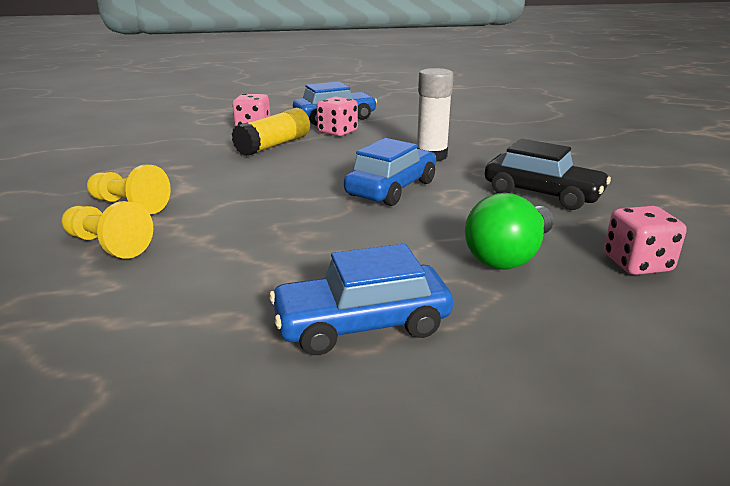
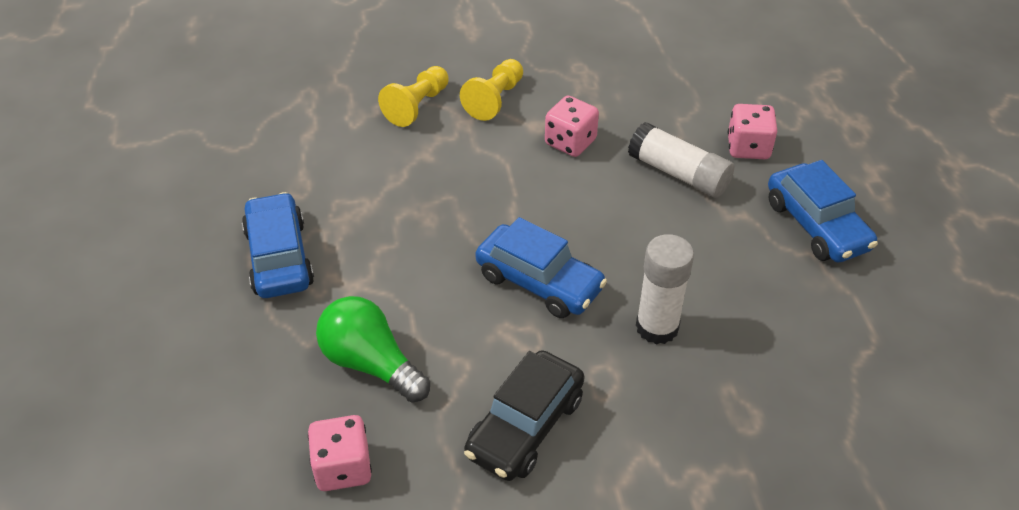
camera: 90 degrees right, 20 degrees up
(274, 145) = (678, 174): yellow glue stick -> white glue stick
(337, 132) = (746, 230): pink dice -> pink dice (570, 142)

